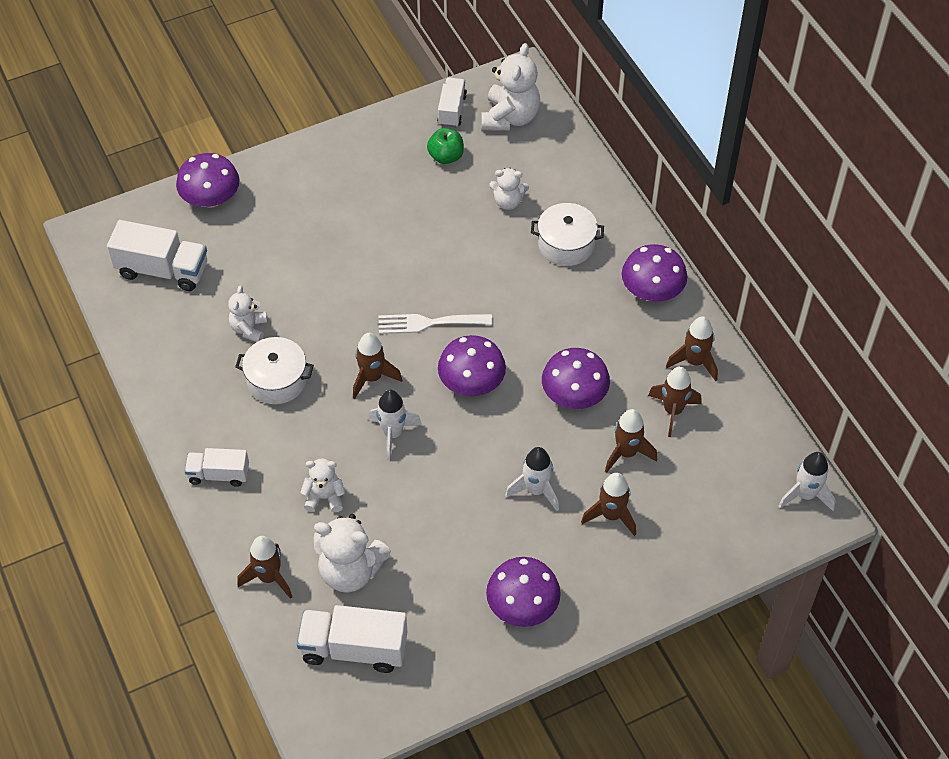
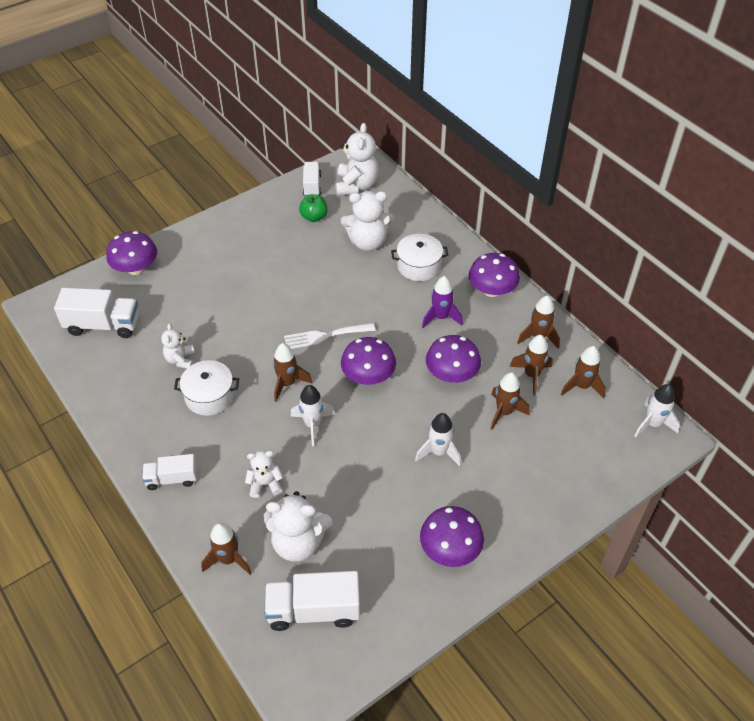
camera: 10 degrees left, 5 degrees down
(508, 202) = (368, 242): white teddy bear -> white teddy bear, size x1.72
(578, 318) = (440, 317): none -> purple rocket
(611, 515) = (504, 463): brown rocket -> brown rocket (581, 386)

